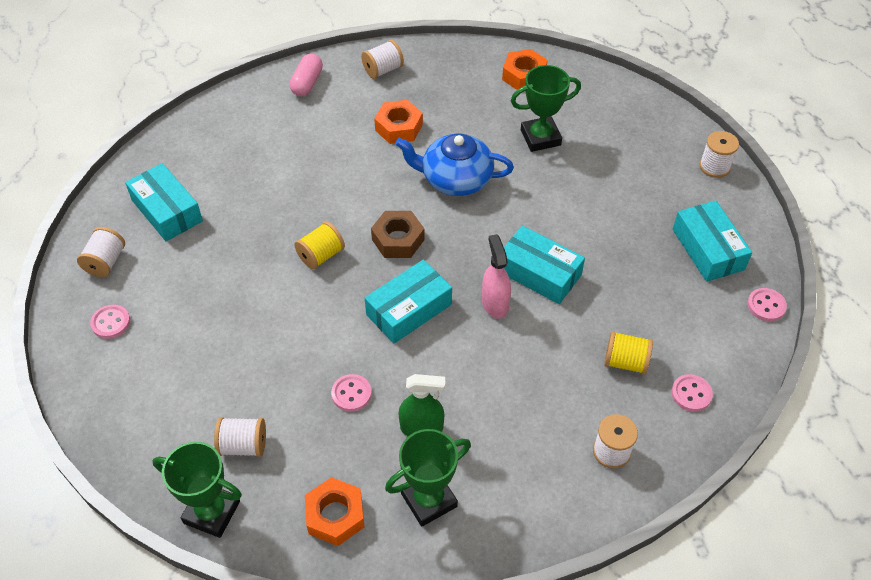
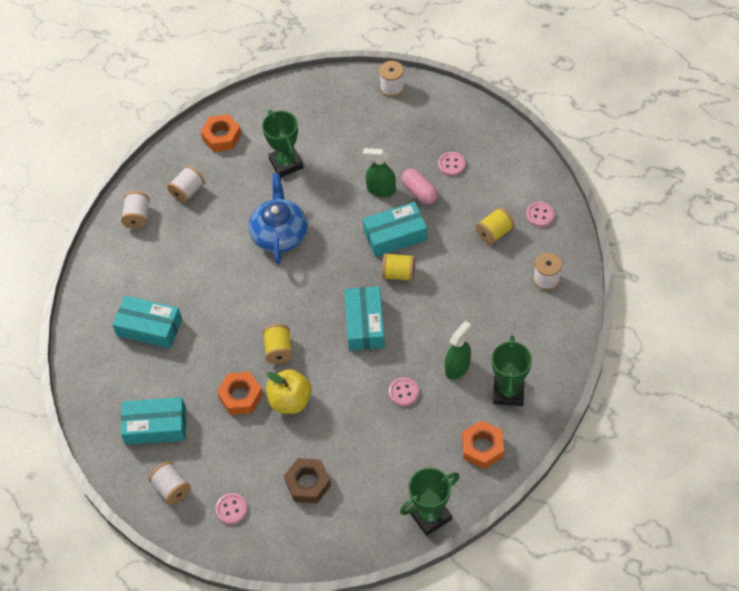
camera: 50 degrees left, 5 degrees up
(243, 445) = (395, 474): white spool -> white spool (188, 191)
(269, 299) = (290, 401): none -> yellow apple
(307, 83) = (107, 272): pink capsule -> pink capsule (419, 192)
(398, 239) = (303, 297): brown nut -> brown nut (308, 483)
(399, 127) = (203, 239): orange nut -> orange nut (241, 396)
(455, 179) = (279, 234): blue teapot -> blue teapot turned 135 degrees clockwise
(495, 303) = (399, 274): pink spray bottle -> yellow spool
(540, 137) = (286, 163): green trophy -> green trophy turned 45 degrees counterclockwise
(583, 229) = (381, 190): none -> green spray bottle
(708, 249) = (450, 136): turquoise box -> turquoise box (149, 327)
(766, 305) = (512, 137): pink button -> pink button (451, 164)

